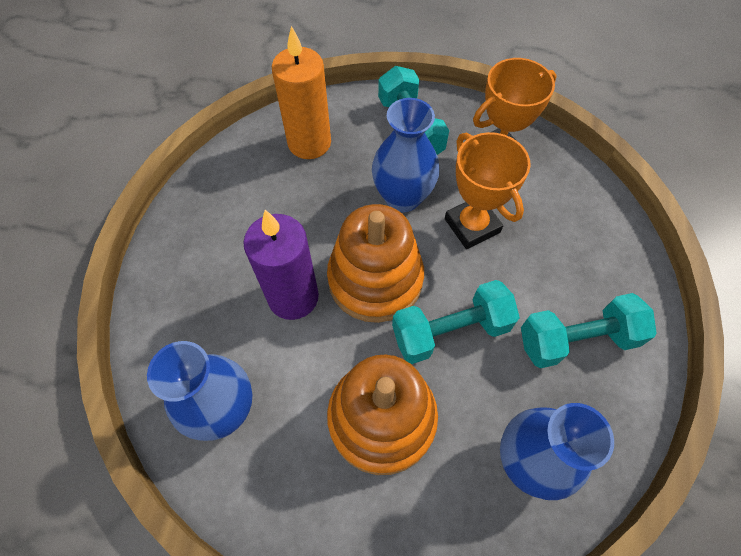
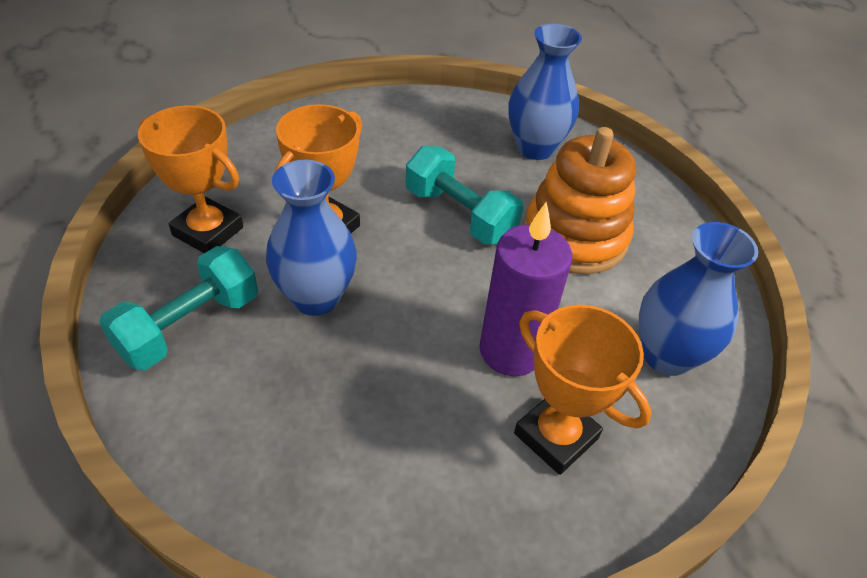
camera: 120 degrees left, 15 degrees down
(216, 289) = (556, 436): none -> orange trophy
(309, 143) = (264, 438): orange candle -> none
(375, 279) = (441, 286): orange stacking toy -> none
(576, 340) = (413, 139): turquoise dumbbell -> none

